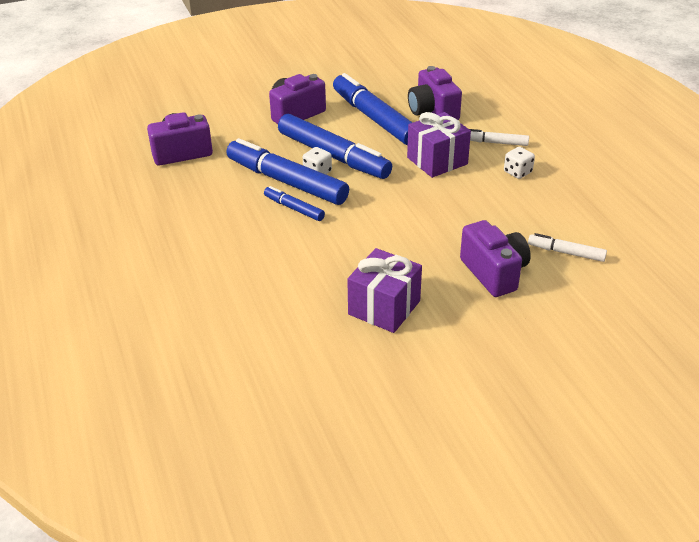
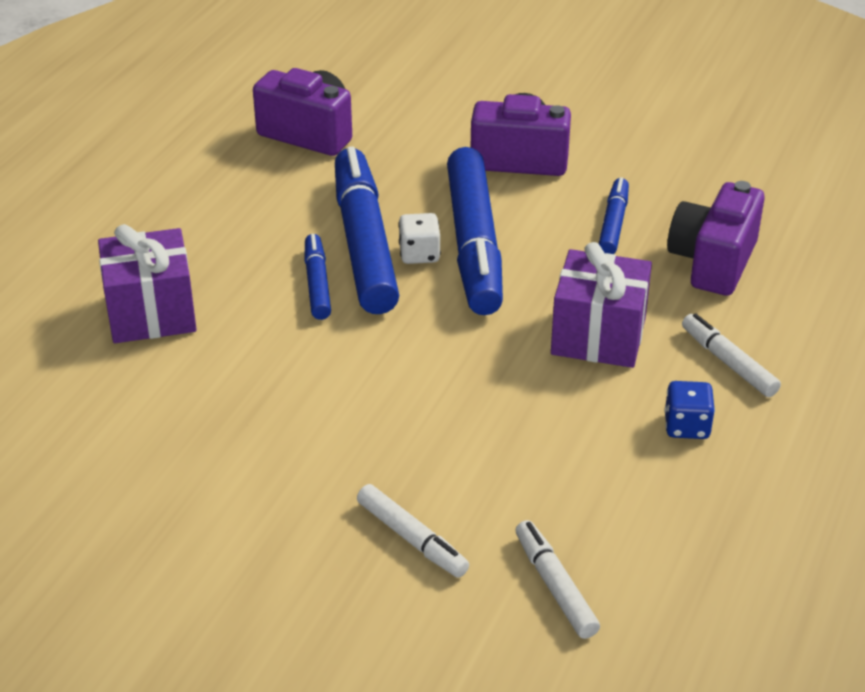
camera: 45 degrees right, 0 degrees up
(374, 118) = (613, 224): blue marker -> blue marker, size x0.49
(384, 307) = (213, 480): purple gift -> purple gift (151, 313)
(494, 273) = (412, 539): purple camera -> white marker
(517, 172) = (686, 426): white dice -> blue dice

